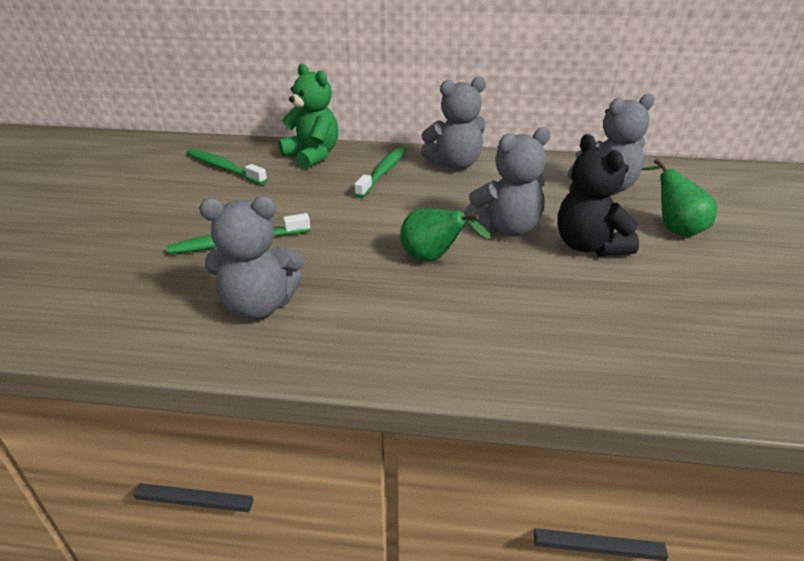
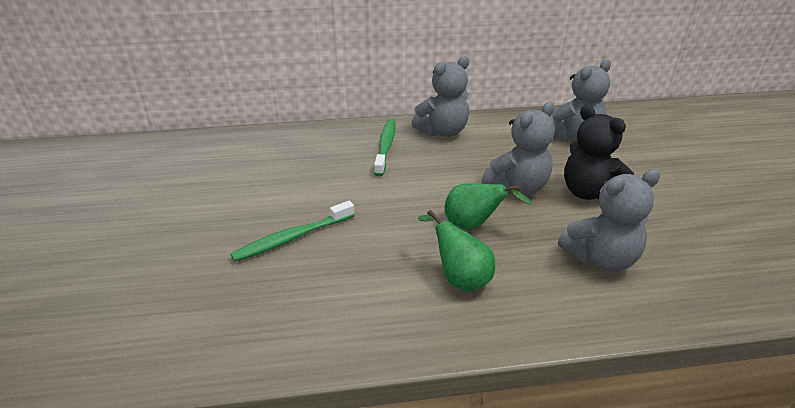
camera: 15 degrees left, 0 degrees up
(224, 168) = (234, 163): green toothbrush -> none
(259, 305) = (349, 297): grey teddy bear -> grey teddy bear (601, 259)
(312, 156) = (312, 139): green teddy bear -> none
(674, 228) = (643, 167): green pear -> green pear (459, 278)

